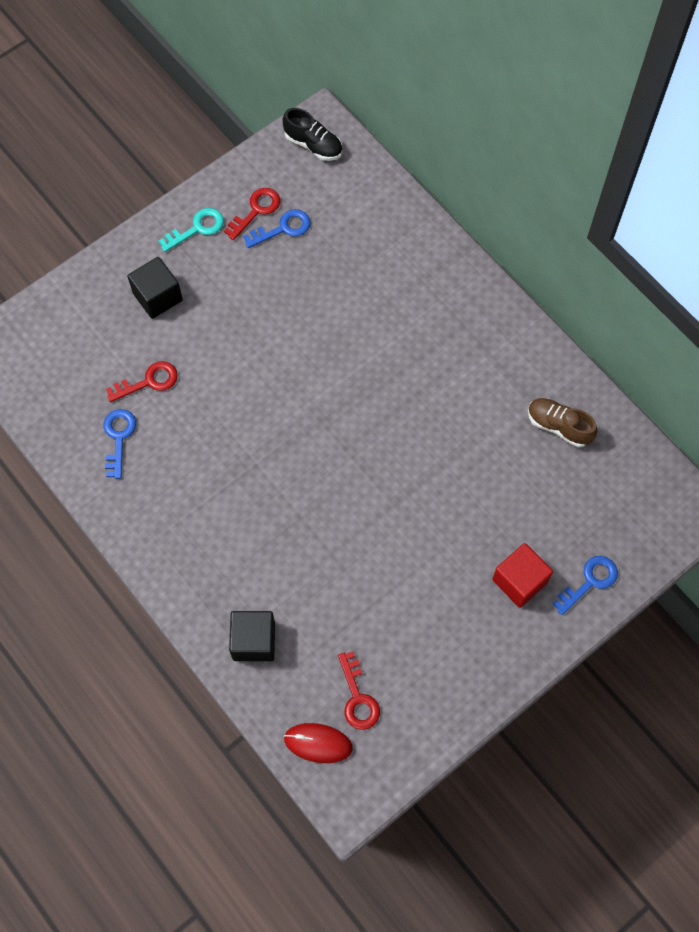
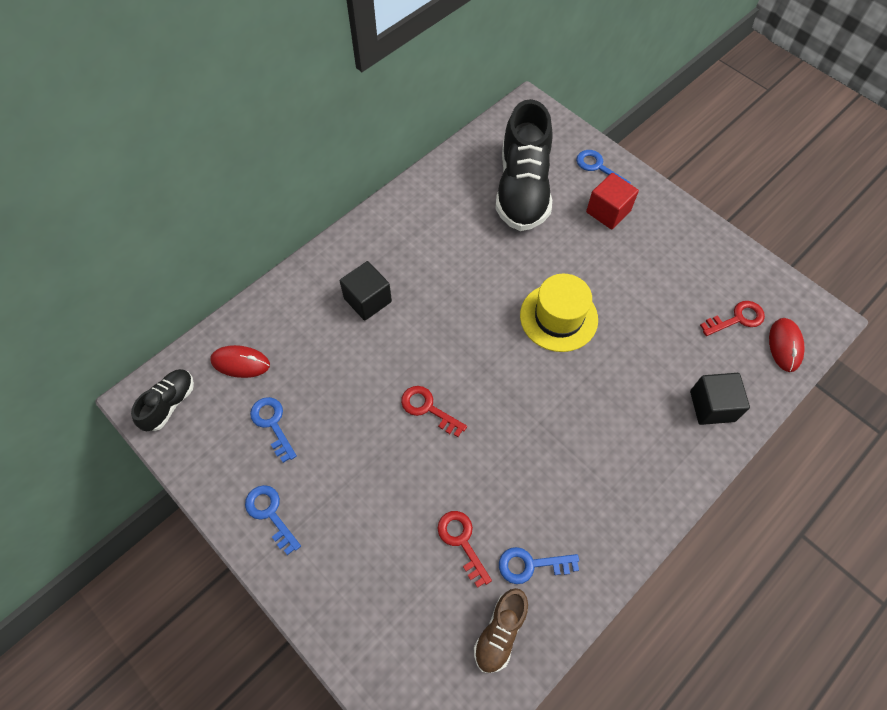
camera: 95 degrees left, 5 degrees down
(157, 297) = (358, 546): black cube -> black cube (367, 300)
(197, 228) = (270, 514): turquoise key -> blue key
(256, 210) = (249, 453): red key -> red key (428, 408)
(351, 200) = (240, 362): none -> red mouse
(376, 501) = (558, 317): none -> yellow hat
(557, 487) = (522, 189): none -> black shoe
(558, 426) = (468, 190): brown shoe -> brown shoe (500, 633)

